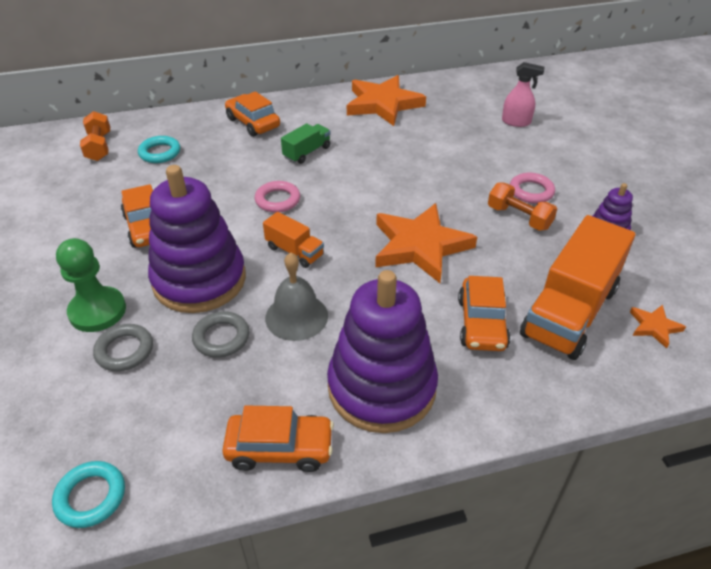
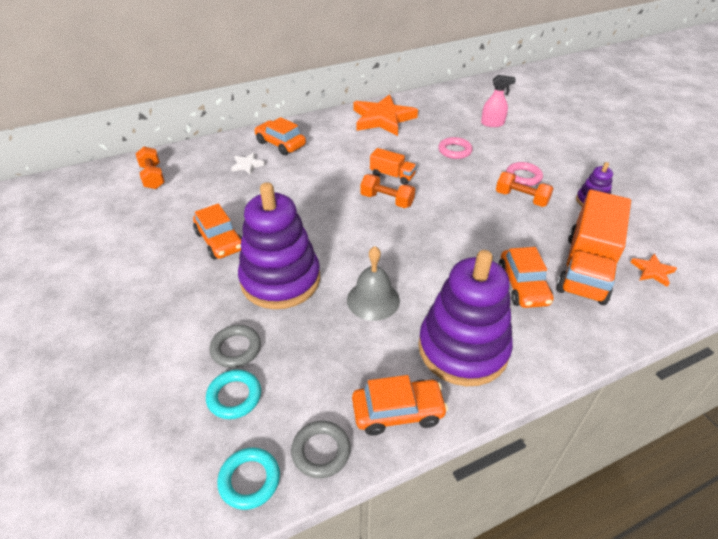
camera: 10 degrees left, 0 degrees up
(97, 311) = (200, 318): green pawn -> none
(160, 153) = (209, 176): turquoise ring -> turquoise ring (234, 396)
(207, 144) = (247, 165): none -> white star
(221, 337) = (316, 326): grey ring -> grey ring (321, 451)
(277, 200) = (323, 205): pink ring -> pink ring (454, 151)
(294, 251) = (352, 246): orange truck -> orange truck (392, 175)
(307, 152) = (334, 164): green truck -> none
(353, 202) = (387, 200): none -> orange dumbbell
(420, 246) = (452, 230): orange star -> none

